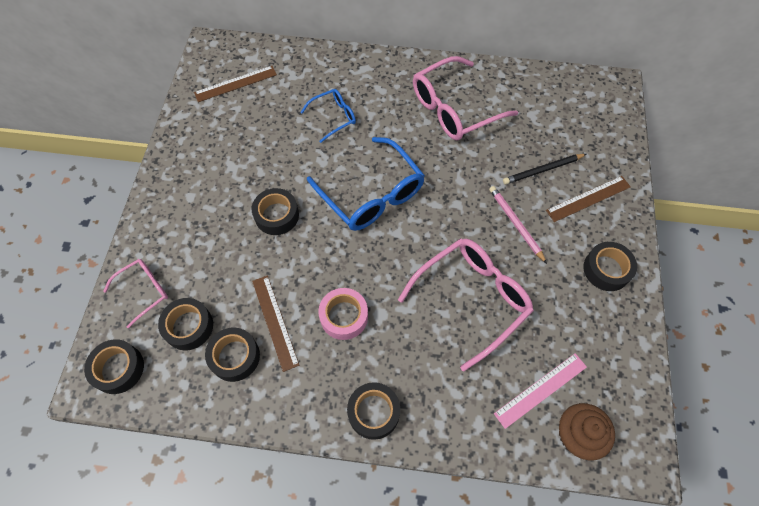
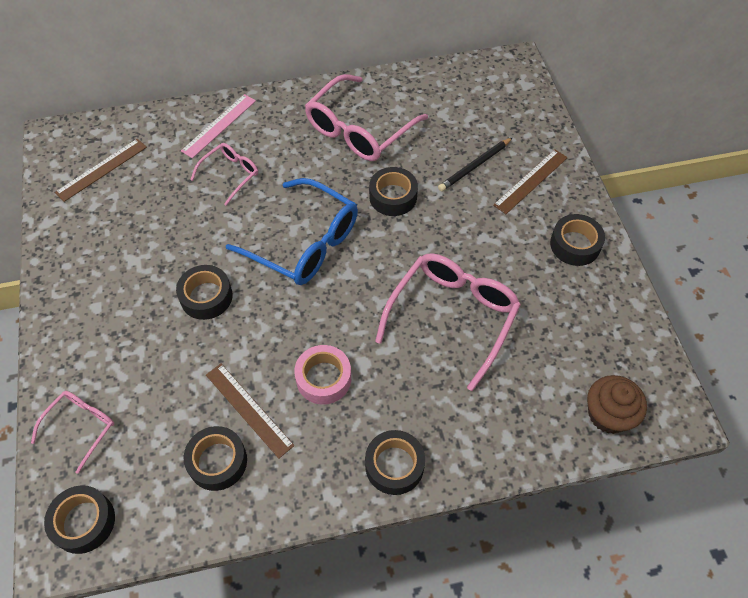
camera: 20 degrees left, 5 degrees down
(189, 326) = (150, 448): black tape -> black tape (393, 197)
(333, 117) = (230, 174): blue glasses -> pink glasses
(515, 224) = (468, 228): pink pencil -> none
(540, 389) = (556, 383): pink ruler -> pink ruler (219, 125)

